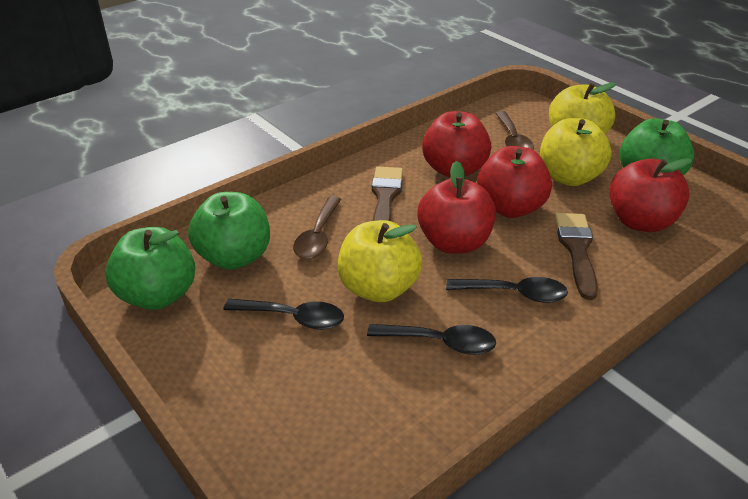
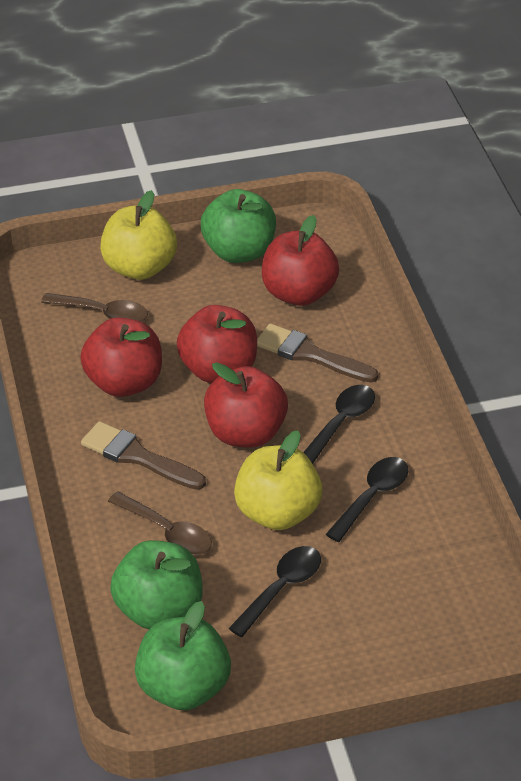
camera: 65 degrees left, 5 degrees up
(569, 177) = (199, 305): yellow apple -> none

